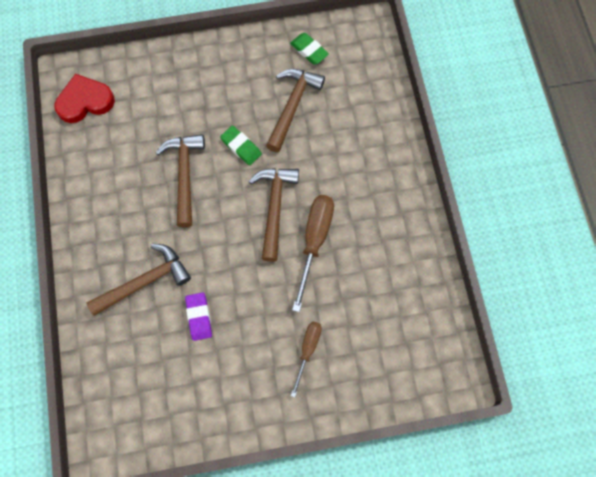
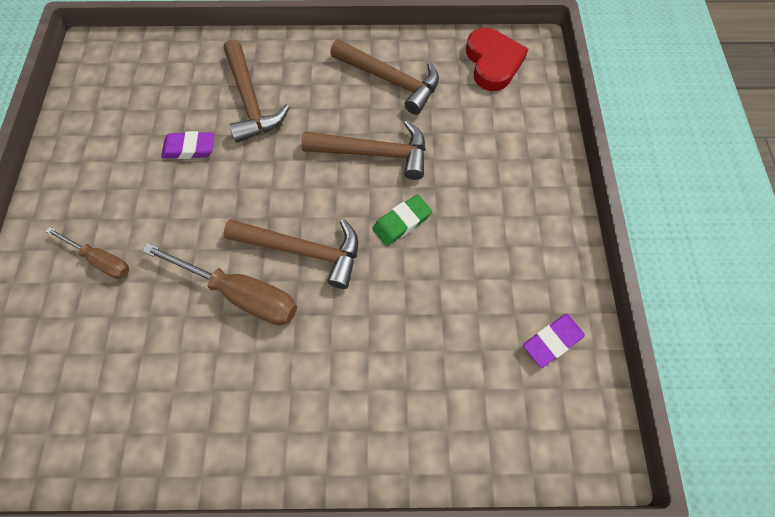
camera: 100 degrees right, 5 degrees down
(292, 106) = (456, 300): brown hammer -> brown hammer (391, 80)
(309, 50) = (552, 341): green eraser -> purple eraser

